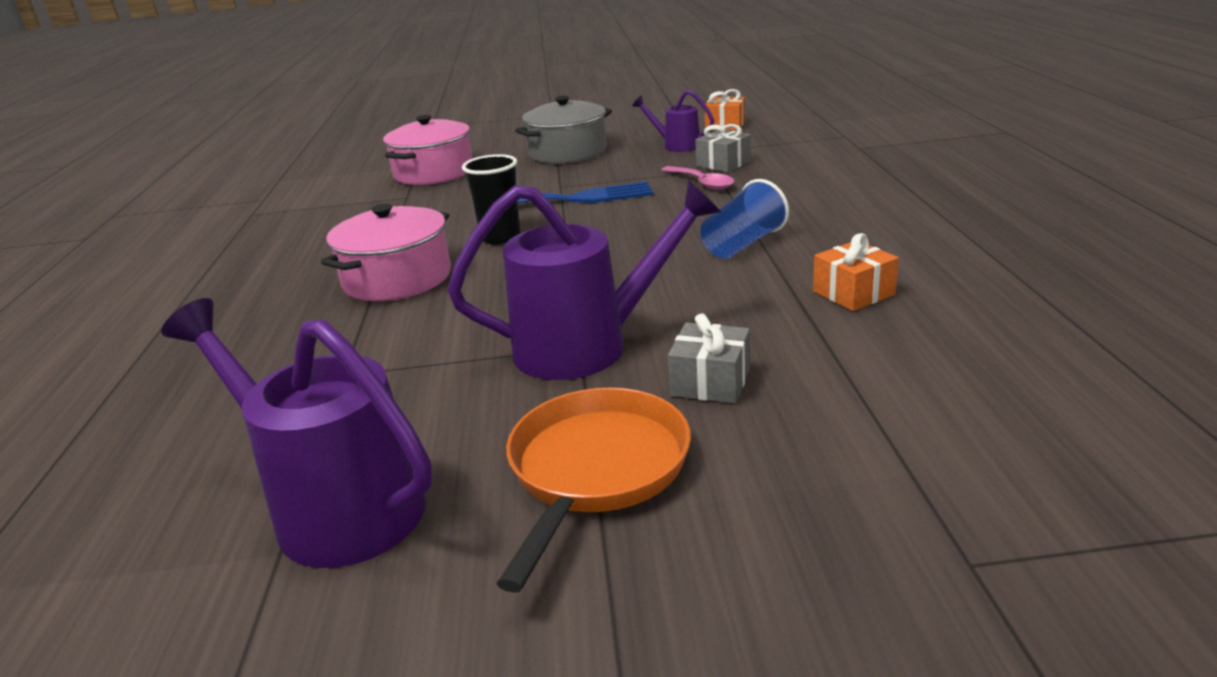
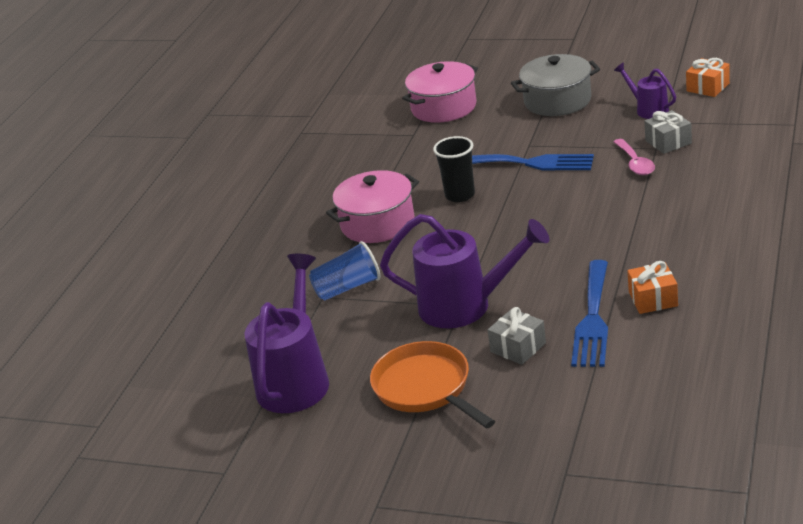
camera: 25 degrees right, 5 degrees up
(334, 506) = (296, 379): purple watering can -> purple watering can turned 45 degrees clockwise
(595, 471) = (426, 388): orange pan -> orange pan turned 75 degrees counterclockwise
(743, 244) = (617, 238): blue cup -> blue cup (348, 288)
(792, 328) = (593, 319): none -> blue fork

